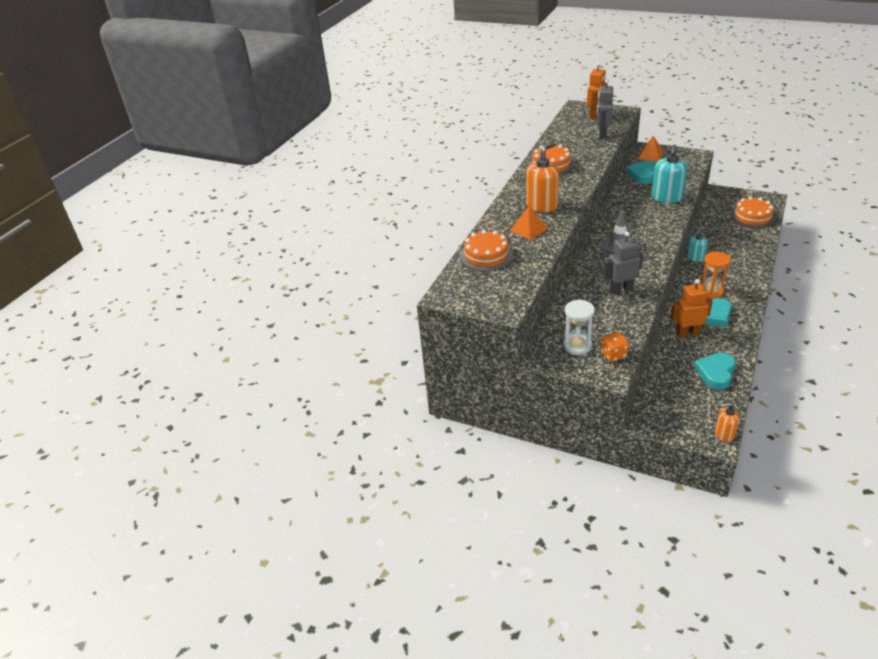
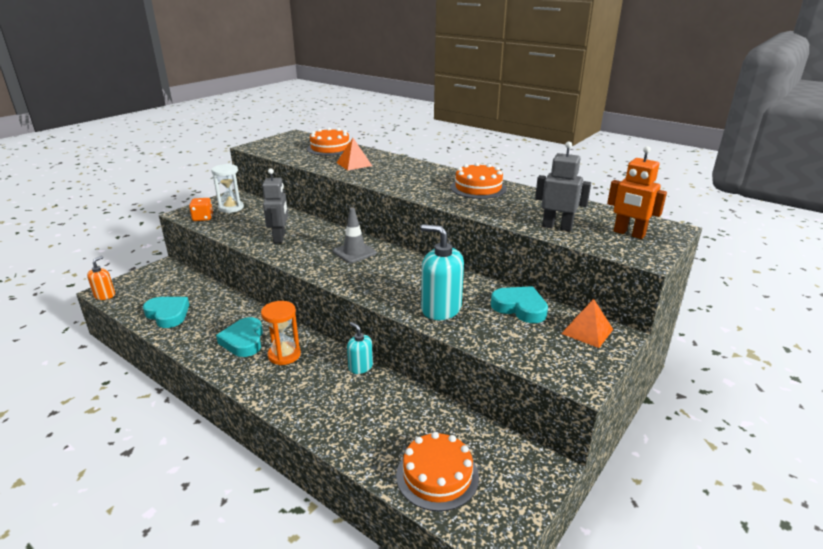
camera: 100 degrees right, 10 degrees down
(542, 205) = (391, 173): orange soap dispenser -> none
(687, 333) = (235, 316): orange robot -> none

